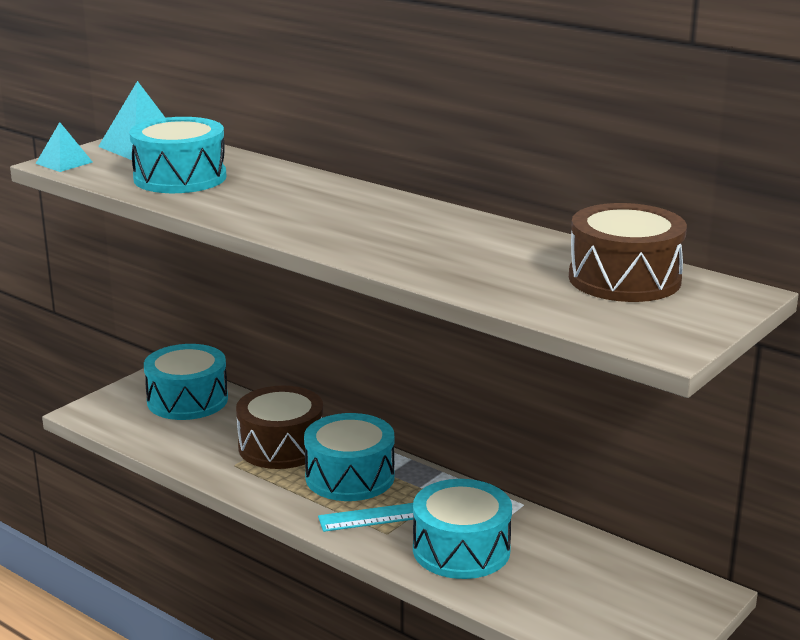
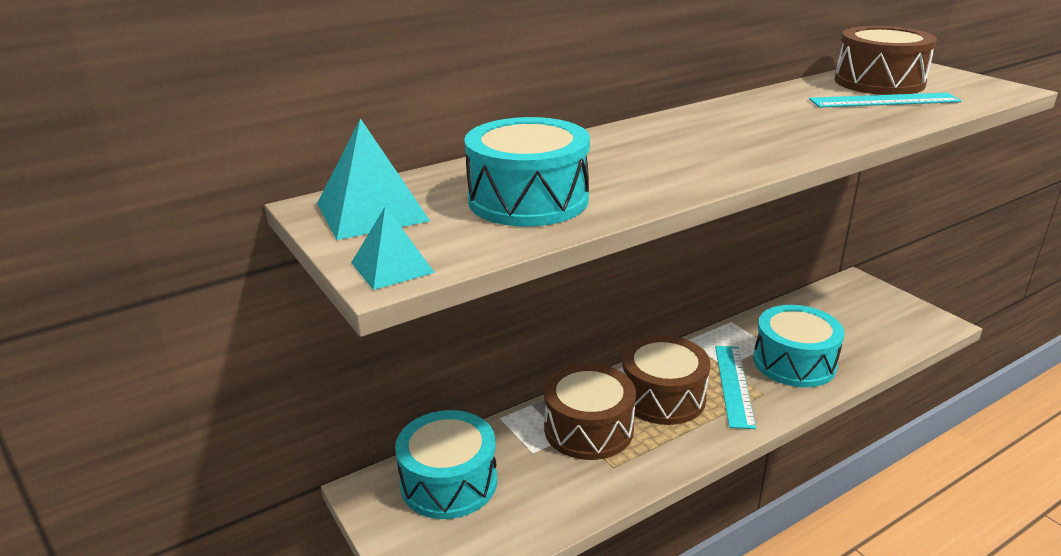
camera: 70 degrees left, 5 degrees up
(350, 477) = (662, 397): turquoise drum -> brown drum
(542, 280) = (884, 101): none -> turquoise ruler

